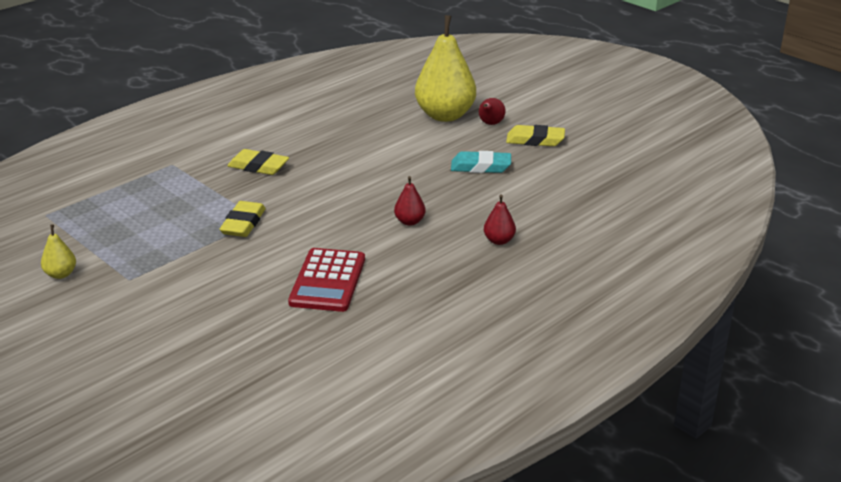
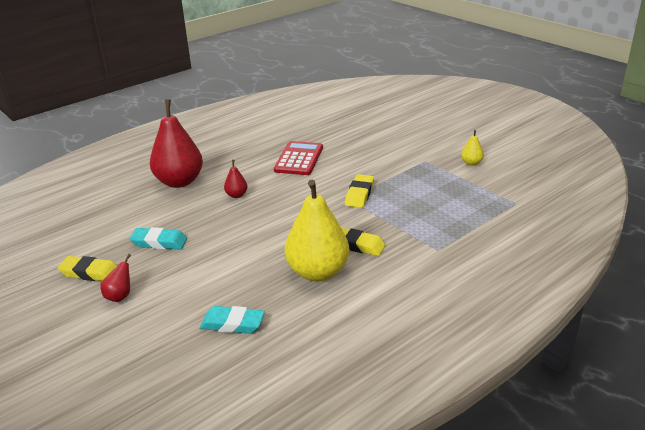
camera: 175 degrees left, 0 degrees up
(377, 108) = (232, 324): none -> turquoise eraser
(445, 115) = (161, 310): yellow pear -> yellow pear (317, 272)
(499, 241) = (179, 182): red pear -> red pear, size x2.30

